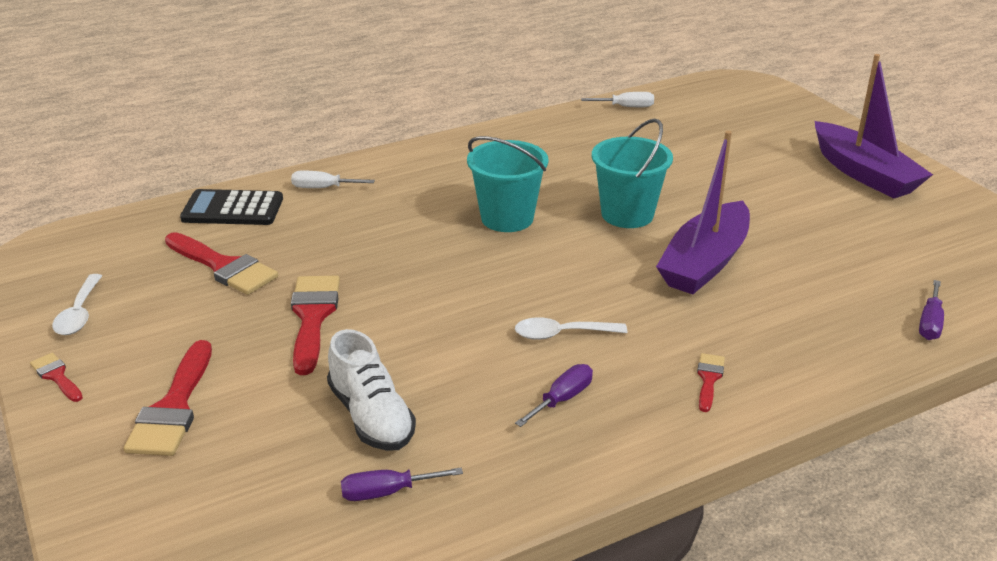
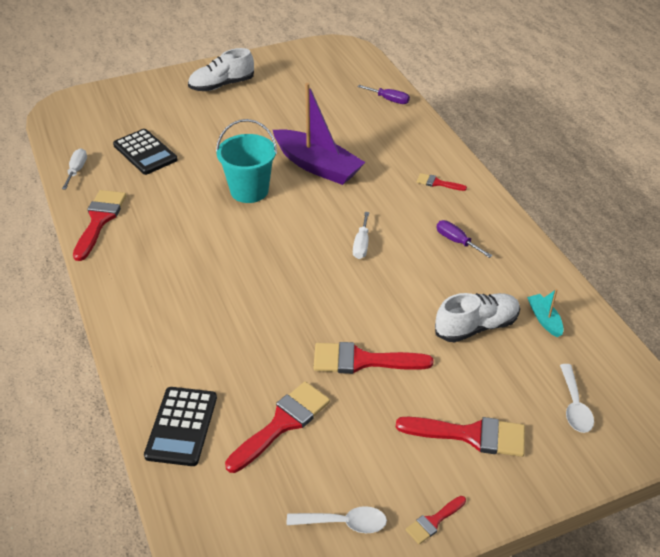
camera: 85 degrees left, 10 degrees up
(323, 188) = (159, 361): white screwdriver -> white screwdriver (361, 245)
(387, 492) = (544, 319): purple screwdriver -> turquoise boat
(507, 218) = (240, 250): turquoise bucket -> none
(542, 130) = (99, 220): none -> red brush
(561, 334) = (391, 235): white spoon -> white spoon (574, 406)
(678, 140) = (145, 152): none -> black calculator
(864, 173) = (222, 85): purple boat -> white shoe

